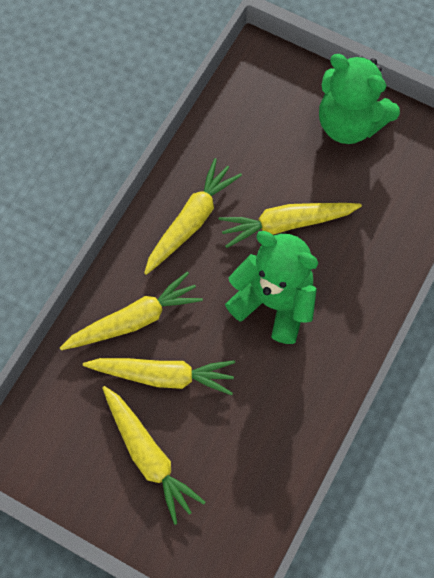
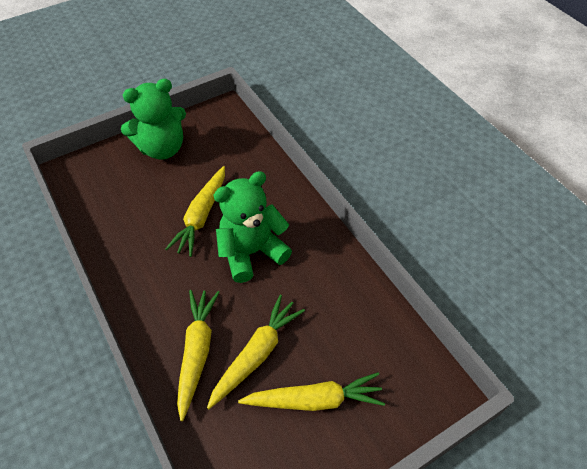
camera: 60 degrees left, 15 degrees down
(191, 221) = (151, 272): yellow carrot -> none

